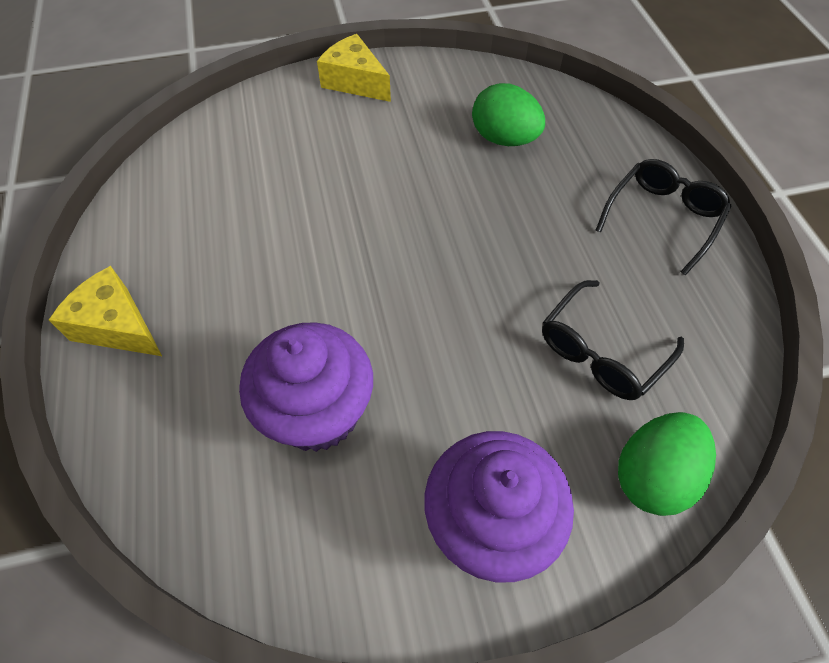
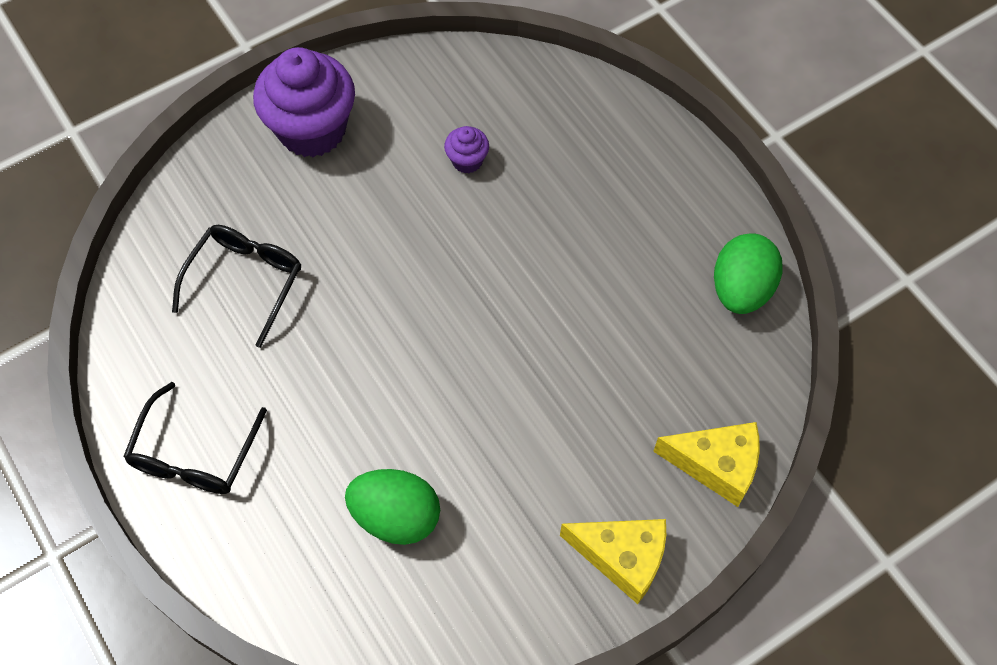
camera: 160 degrees right, 5 degrees up
(117, 326) = (673, 174): yellow cheese -> yellow cheese (716, 465)
(318, 413) = (467, 161): purple cupcake -> purple cupcake, size x0.45
(652, 475) = (195, 195): green egg -> green egg (741, 289)

